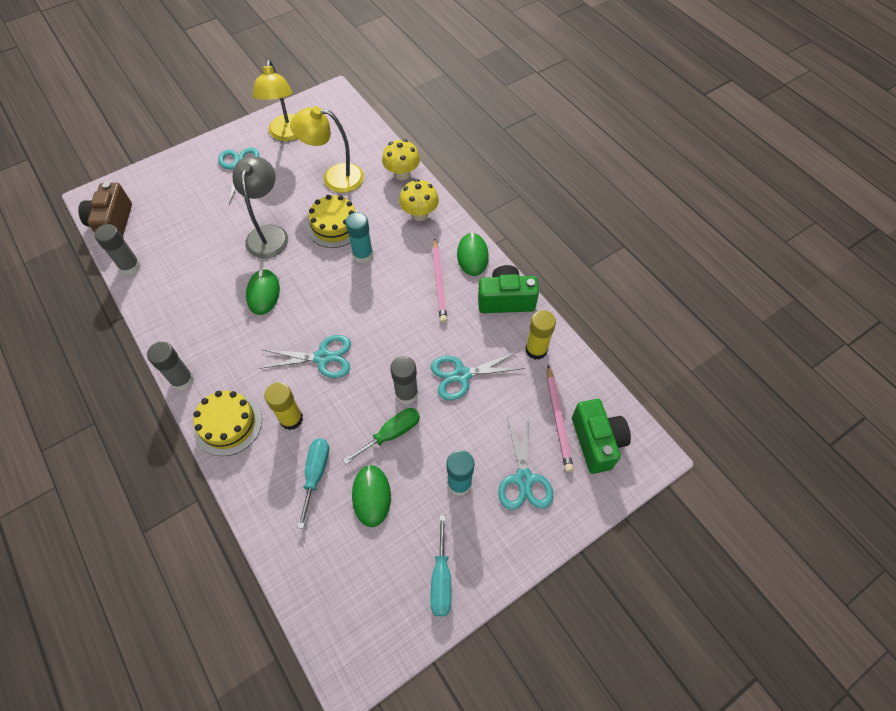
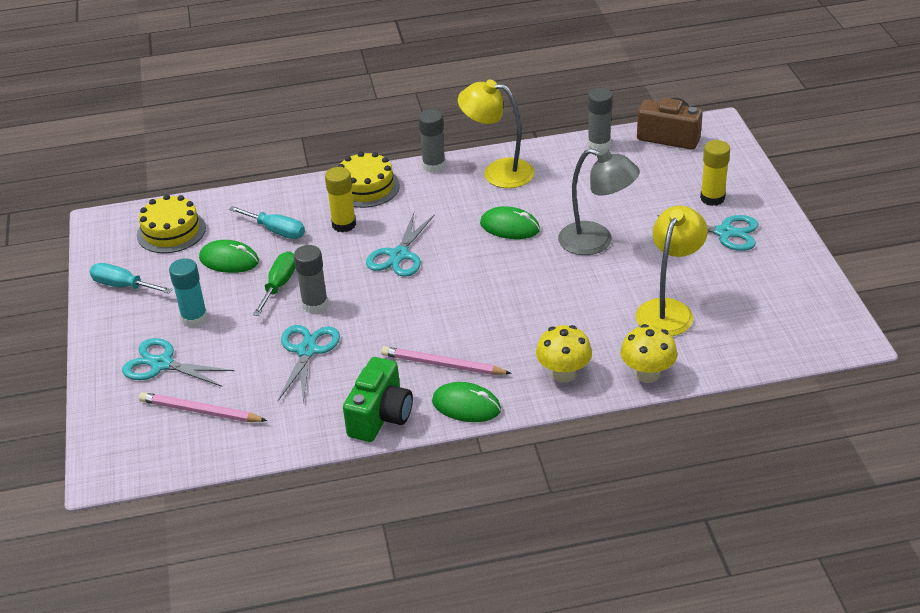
camera: 115 degrees right, 20 degrees down
(287, 134) = (773, 281): yellow lamp -> yellow lamp (498, 172)
(334, 225) = (582, 295): yellow cake -> yellow cake (171, 231)
(363, 255) = (522, 310): turquoise glue stick -> none
(391, 434) = (279, 285): green screwdriver -> green screwdriver turned 150 degrees counterclockwise
(536, 350) = (295, 421): yellow glue stick -> yellow glue stick (712, 198)
(596, 442) = (153, 433): green camera -> none

